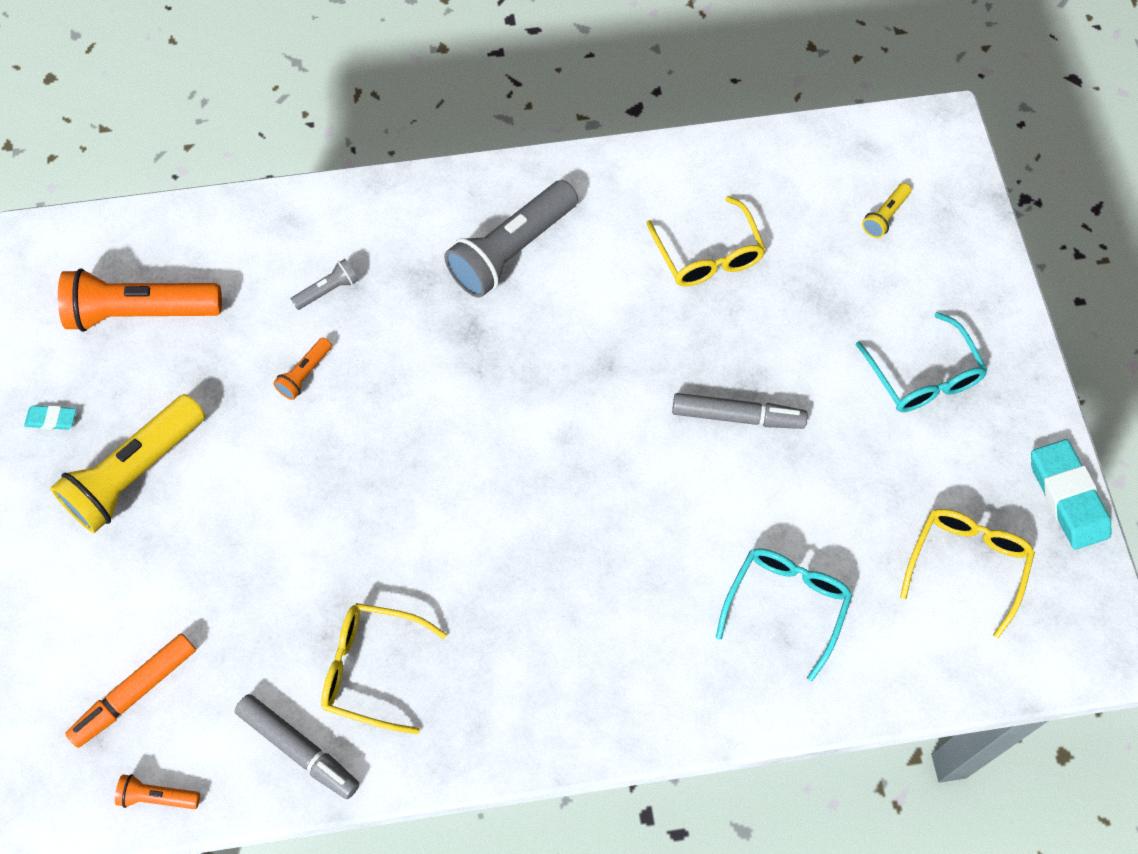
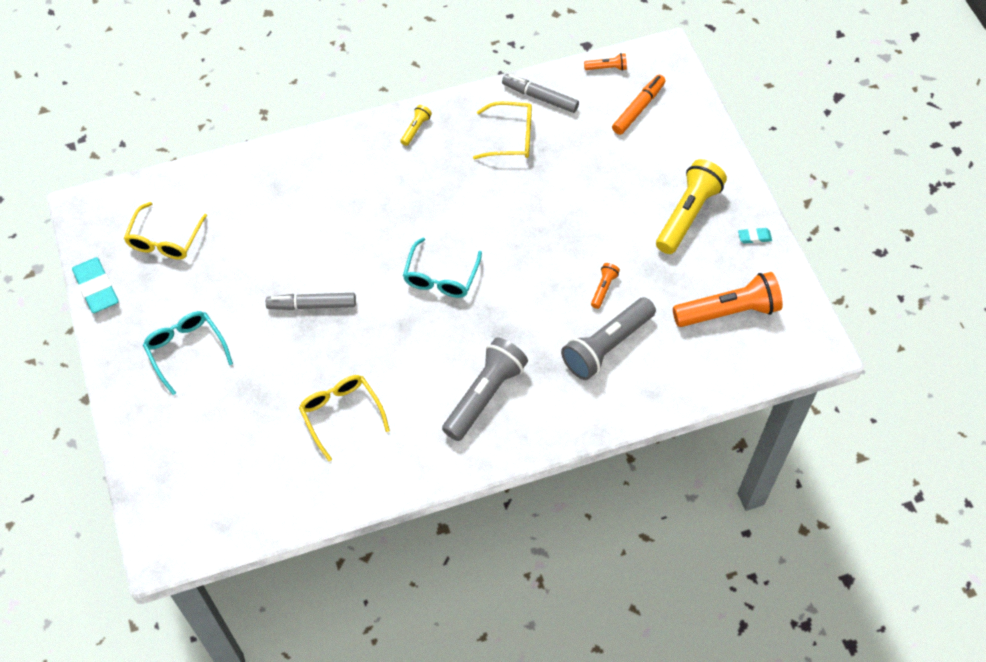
camera: 170 degrees right, 5 degrees down
(327, 290) = (607, 346): grey flashlight -> grey flashlight, size x2.22
(786, 605) = (275, 202): turquoise glasses -> turquoise glasses (441, 277)
(885, 216) = (209, 466): yellow flashlight -> yellow flashlight (415, 129)

